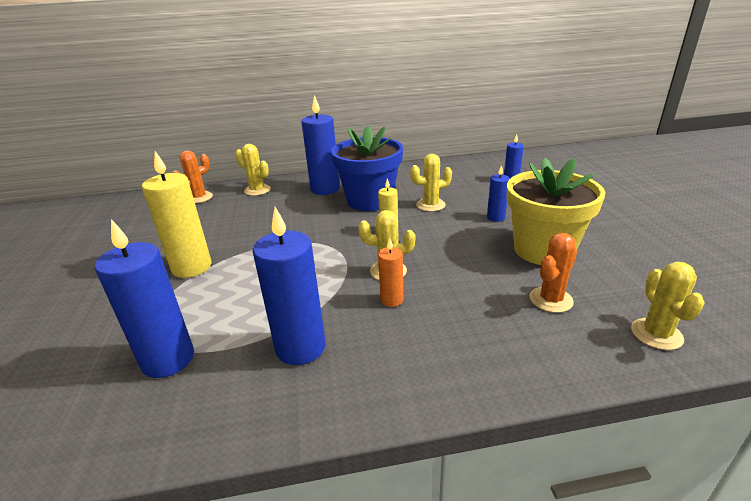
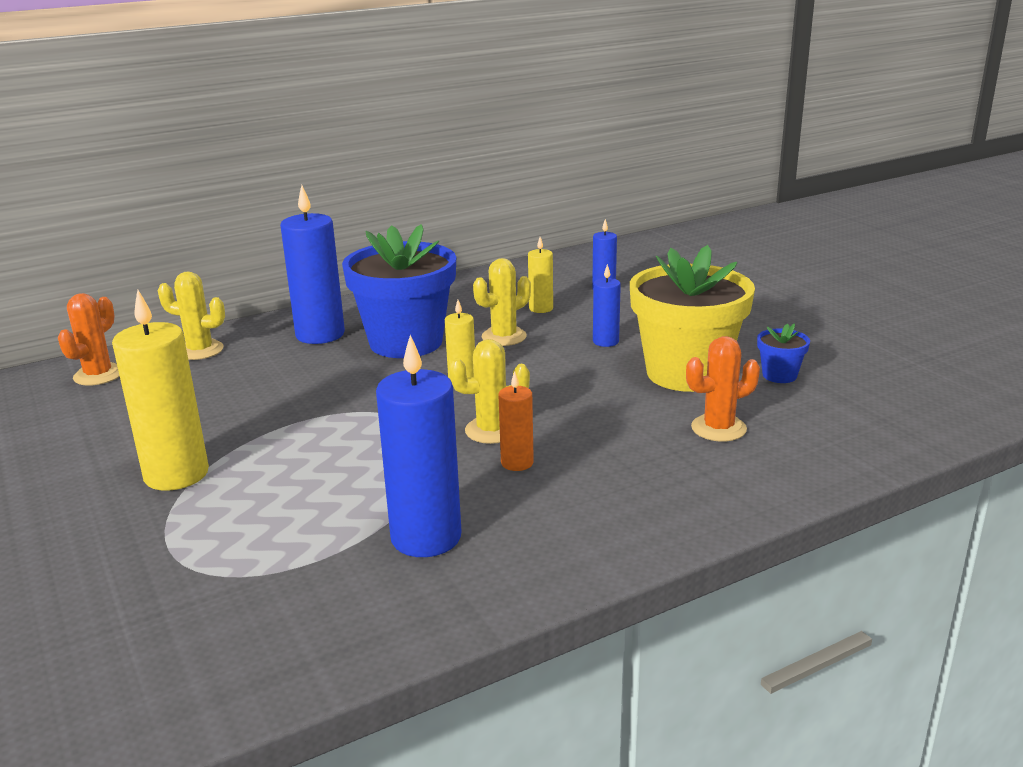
camera: 20 degrees left, 5 degrees down
(168, 359) = (240, 588): blue candle -> none
(463, 189) = (541, 308): none -> yellow candle
(551, 300) = (718, 428): orange cactus -> orange cactus turned 45 degrees clockwise
(616, 263) = (779, 375): none -> blue flower pot
(656, 334) = (847, 443): yellow cactus -> none

